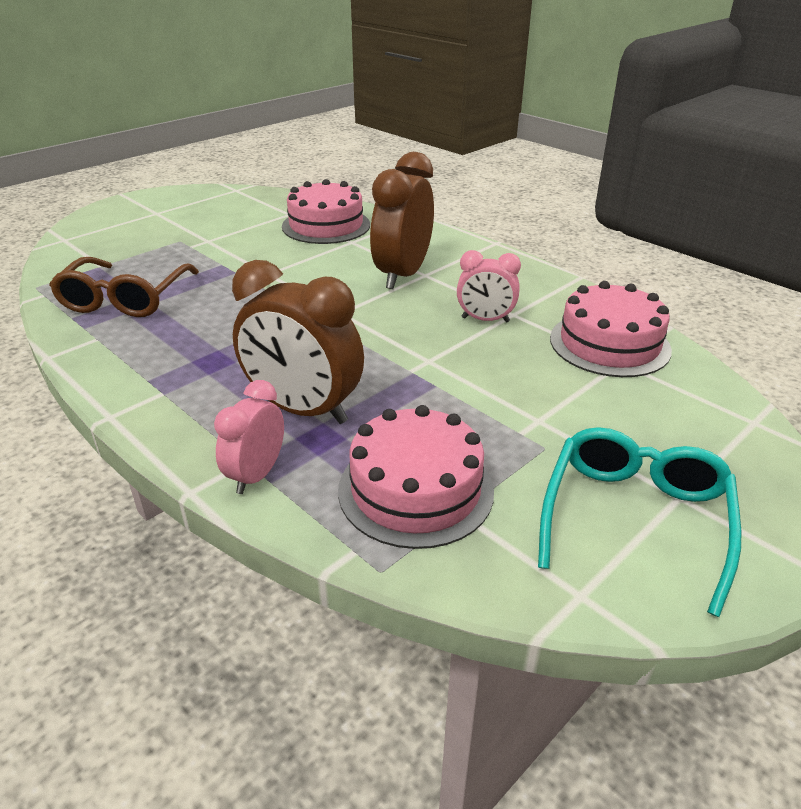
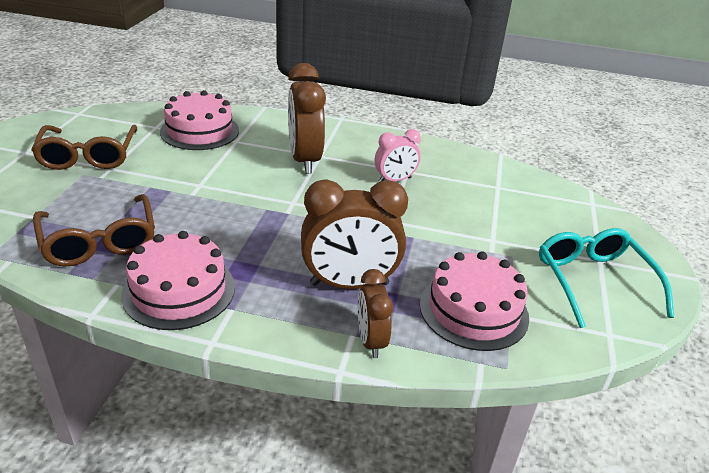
camera: 35 degrees left, 0 degrees up
(202, 226) = (88, 156): none -> brown glasses
(256, 475) = (371, 341): pink clock -> brown clock
(609, 344) = (481, 176): pink cake -> pink cake (179, 290)

